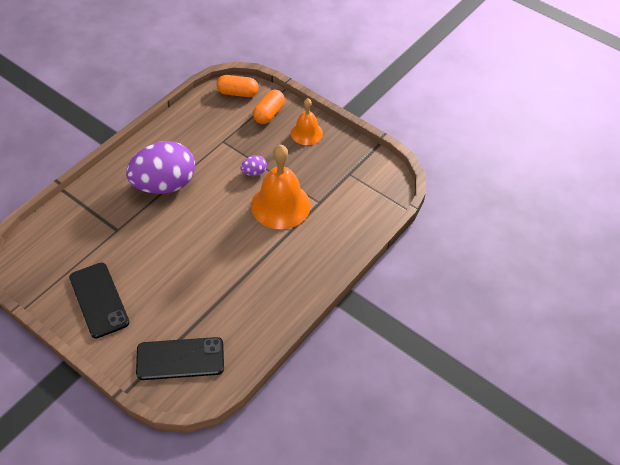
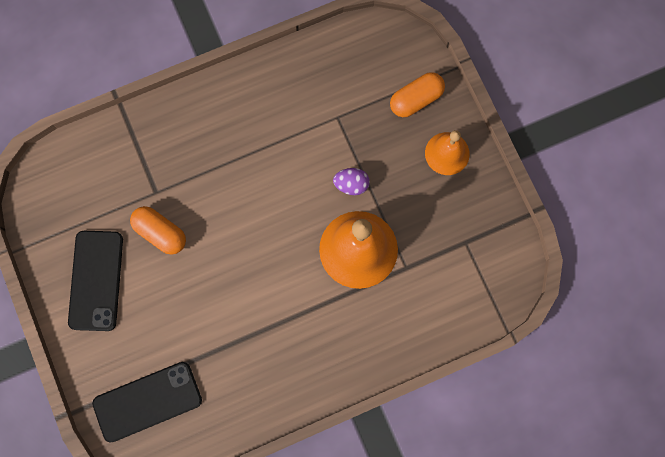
camera: 30 degrees right, 25 degrees up
(164, 185) = (237, 152): purple egg -> none
(180, 359) = (147, 401): black phone -> black phone turned 45 degrees counterclockwise
(237, 93) = (393, 47): orange capsule -> orange capsule (160, 233)

